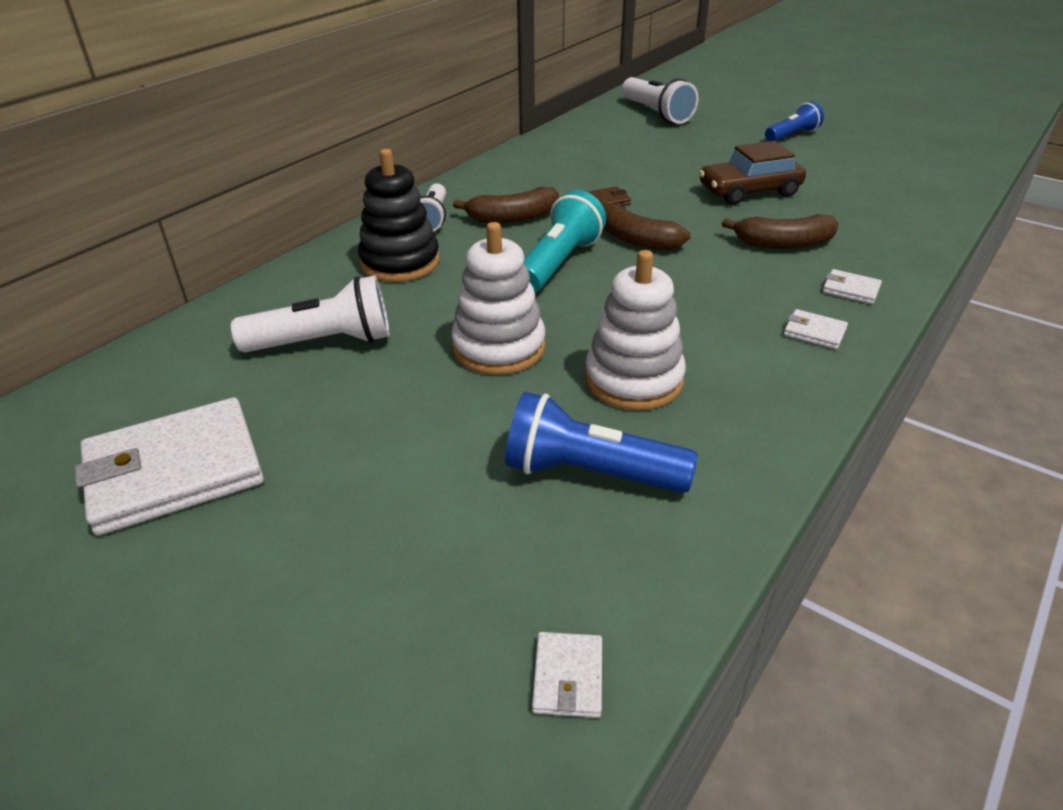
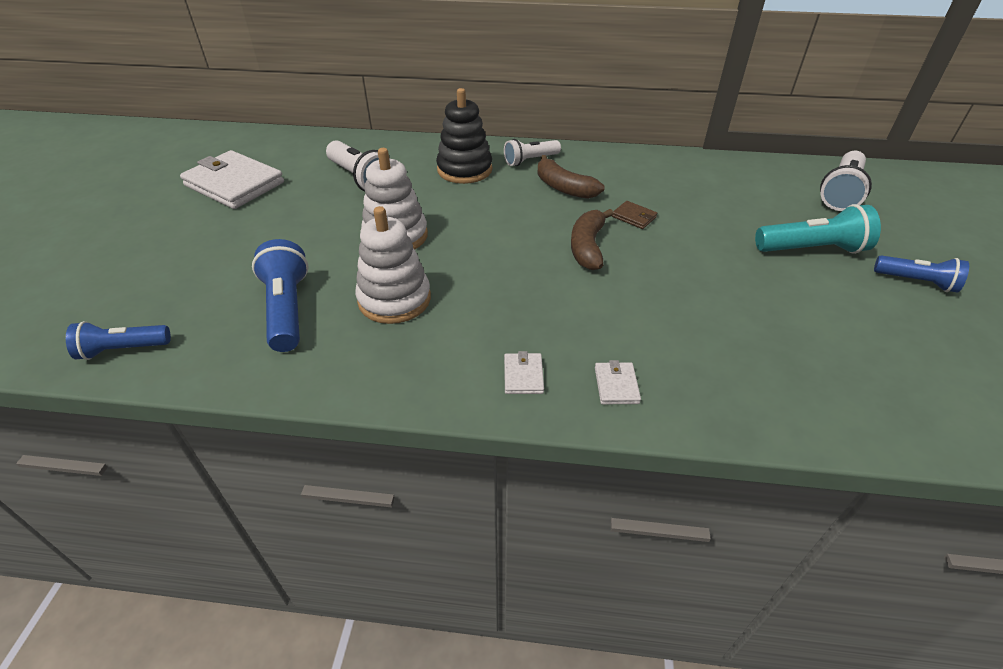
camera: 60 degrees right, 5 degrees up
(559, 263) = (518, 225): turquoise flashlight -> turquoise flashlight (812, 249)
(568, 677) = (123, 349): white wallet -> blue flashlight
(749, 191) = (745, 284): brown car -> none
(783, 243) = (662, 326): brown banana -> none

